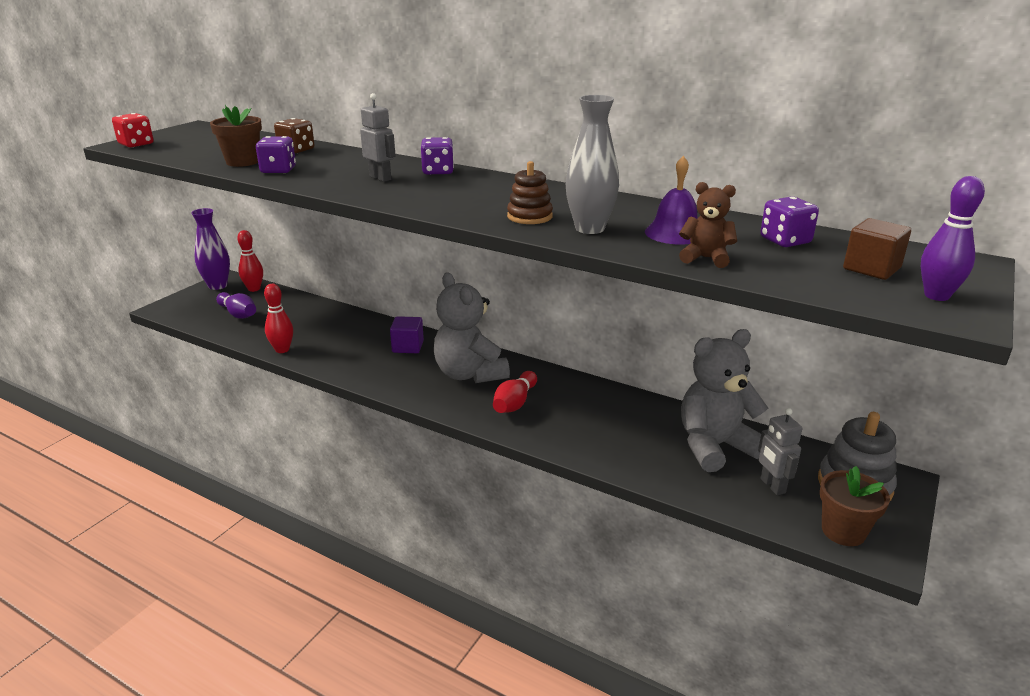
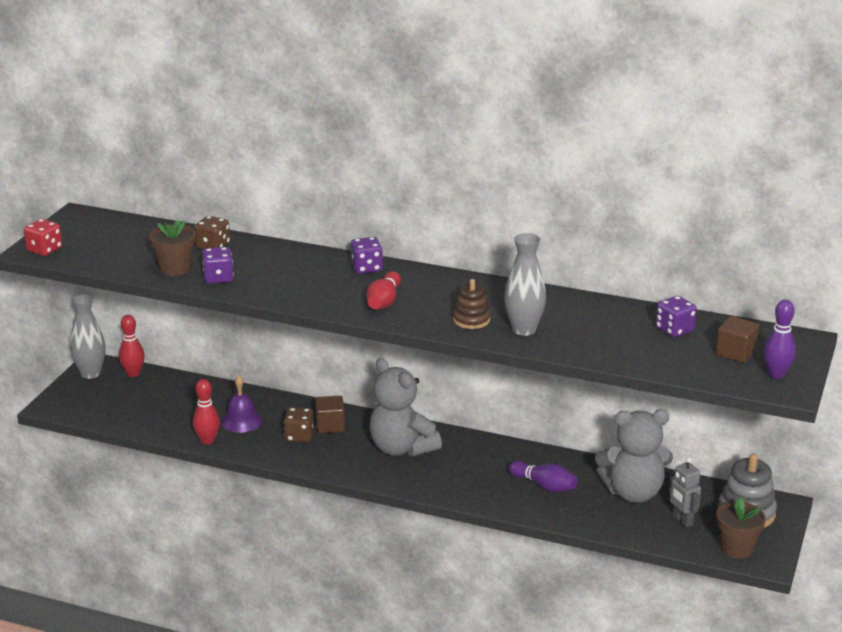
camera: 10 degrees left, 0 degrees up
(217, 286) = (90, 373): purple vase -> grey vase
(238, 314) = (136, 405): purple bowling pin -> purple bowling pin (544, 486)
(372, 354) = (299, 436): none -> brown dice
(380, 178) = (320, 281): grey robot -> none
(408, 347) = (330, 425): purple cube -> brown cube
(515, 403) = (453, 472): red bowling pin -> red bowling pin (384, 302)
(674, 233) = (590, 329): purple bell -> purple bell (241, 421)
(705, 258) = (617, 353): brown teddy bear -> none
(714, 446) = (633, 493): grey teddy bear -> grey teddy bear turned 150 degrees counterclockwise

